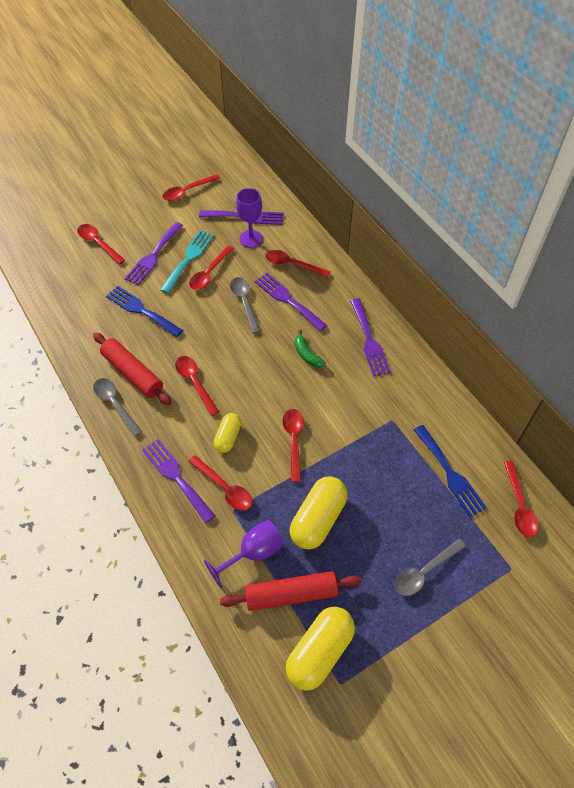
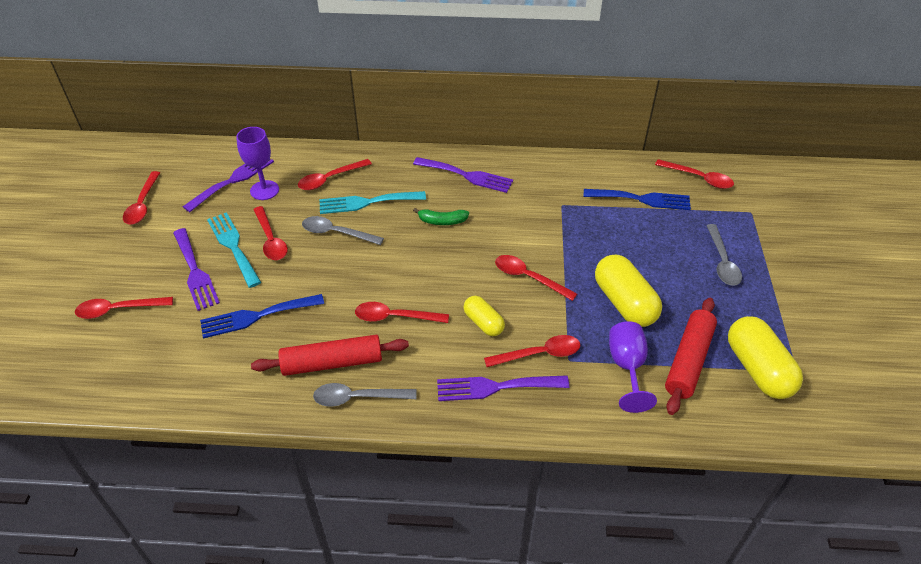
camera: 55 degrees left, 10 degrees down
(287, 300) = (367, 202): purple fork -> turquoise fork

